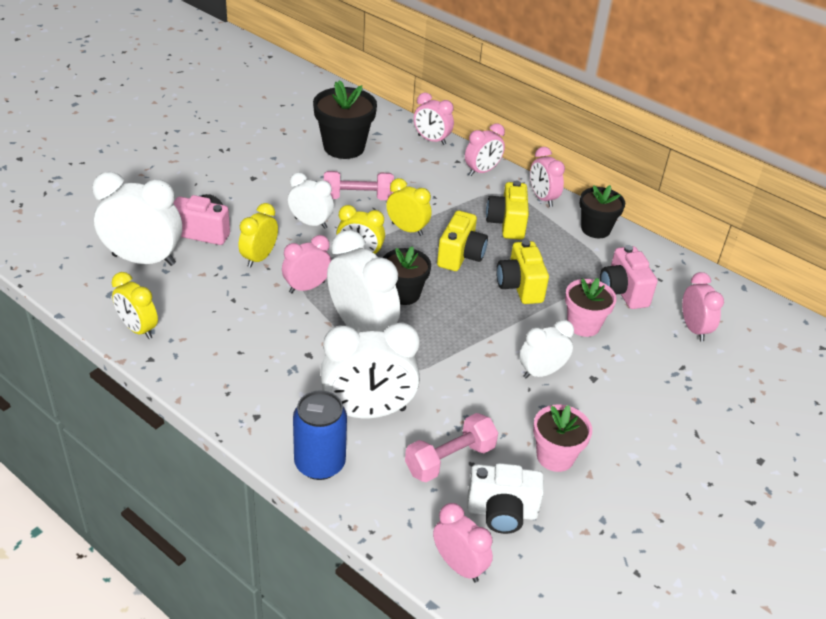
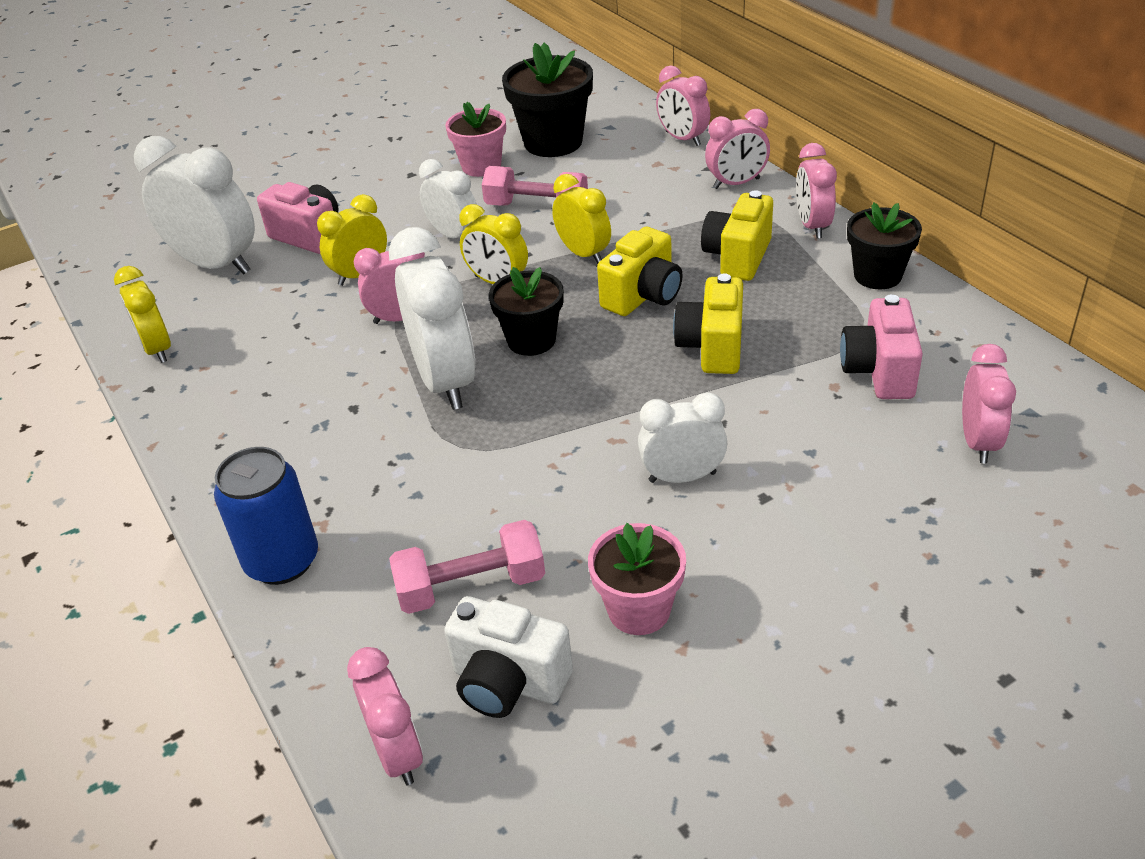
camera: 25 degrees right, 0 degrees up
(368, 412) = (390, 498): white clock -> none
(583, 325) = (787, 414): pink flower pot -> pink flower pot (481, 166)

